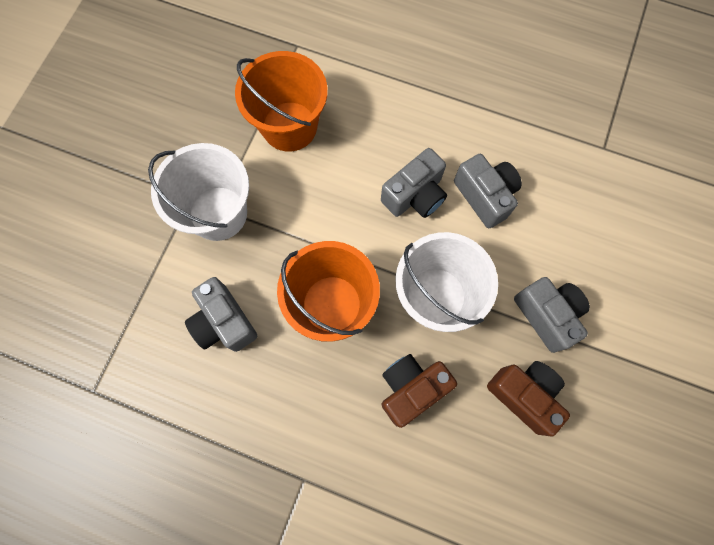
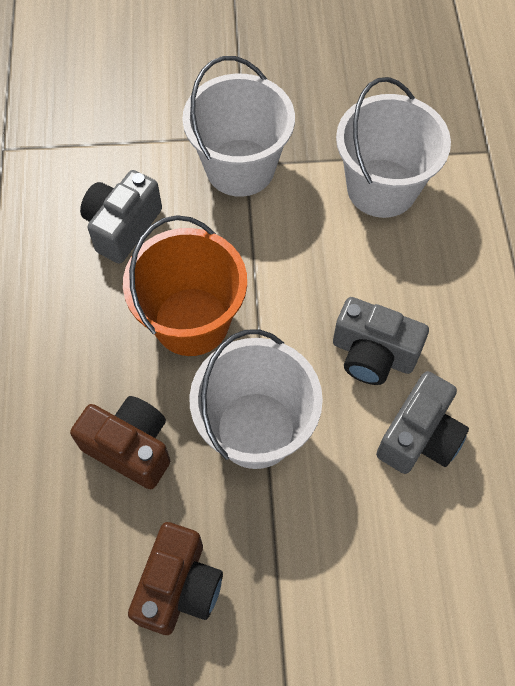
camera: 65 degrees right, 10 degrees down
(289, 126) = (382, 188): orange bucket -> white bucket
(547, 315) = (298, 577): grey camera -> none

